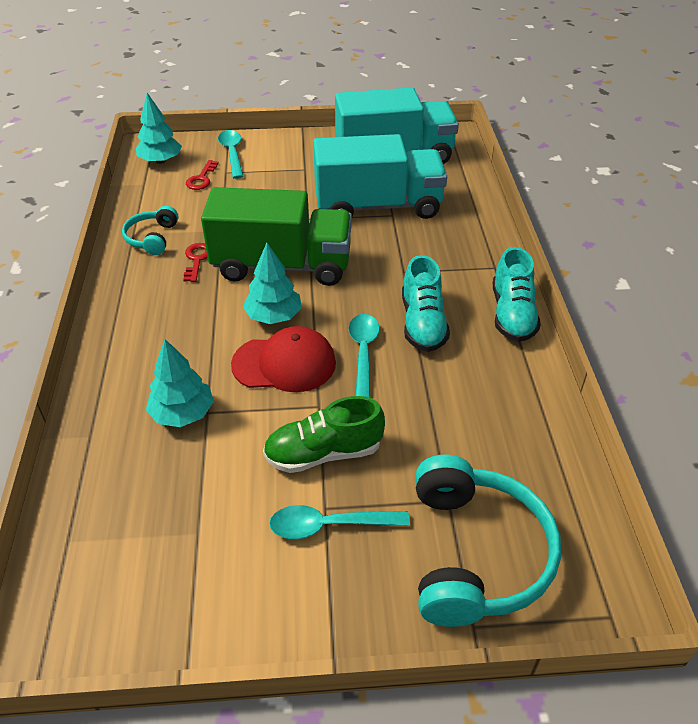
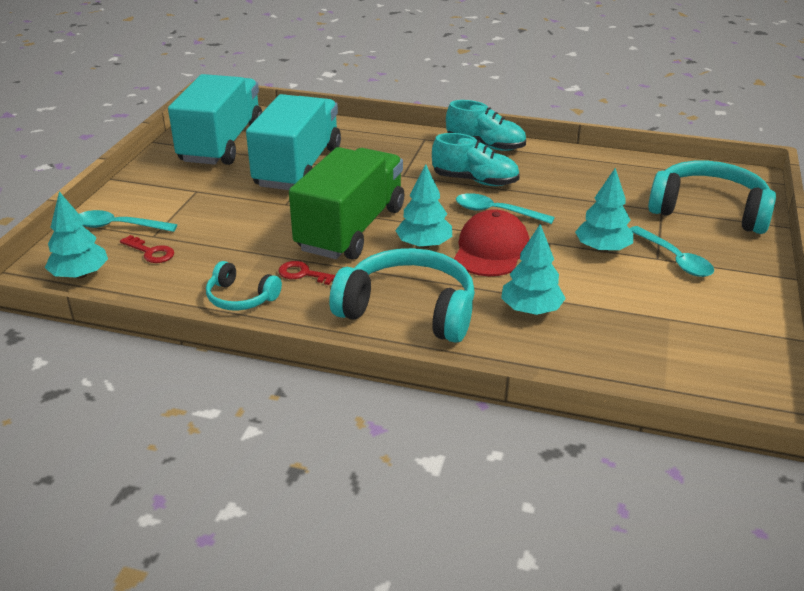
camera: 70 degrees left, 10 degrees down
(160, 332) = (409, 310): none -> turquoise headphones
(323, 453) = (602, 249): green shoe -> turquoise tree
(329, 525) = (674, 259): turquoise spoon -> turquoise spoon turned 45 degrees counterclockwise

